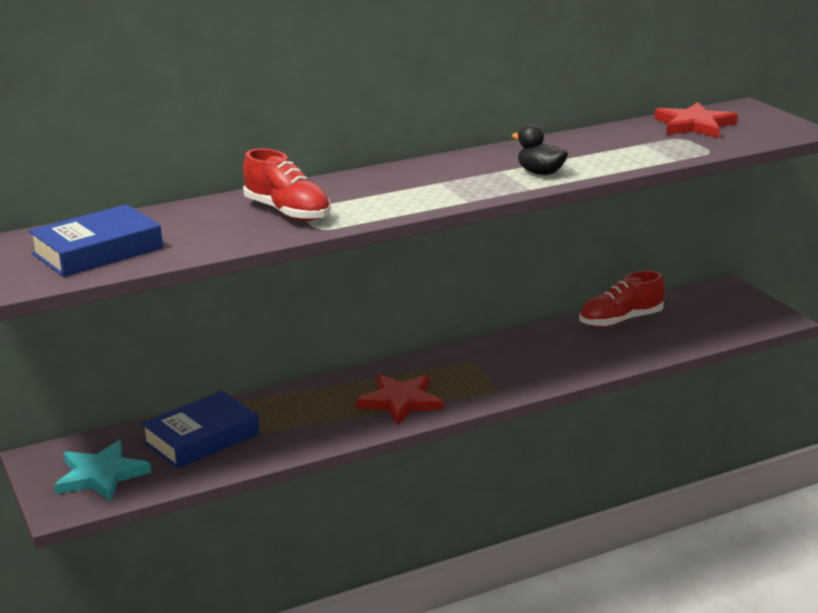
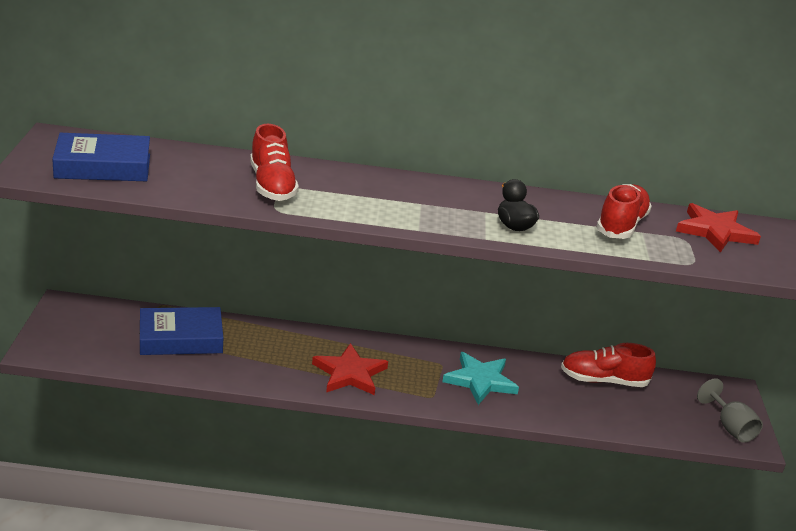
camera: 25 degrees right, 5 degrees up
(101, 475) = (87, 336): turquoise star -> turquoise star (480, 380)
(620, 144) = (621, 225): none -> red shoe
(753, 315) = (730, 427): none -> grey goblet

